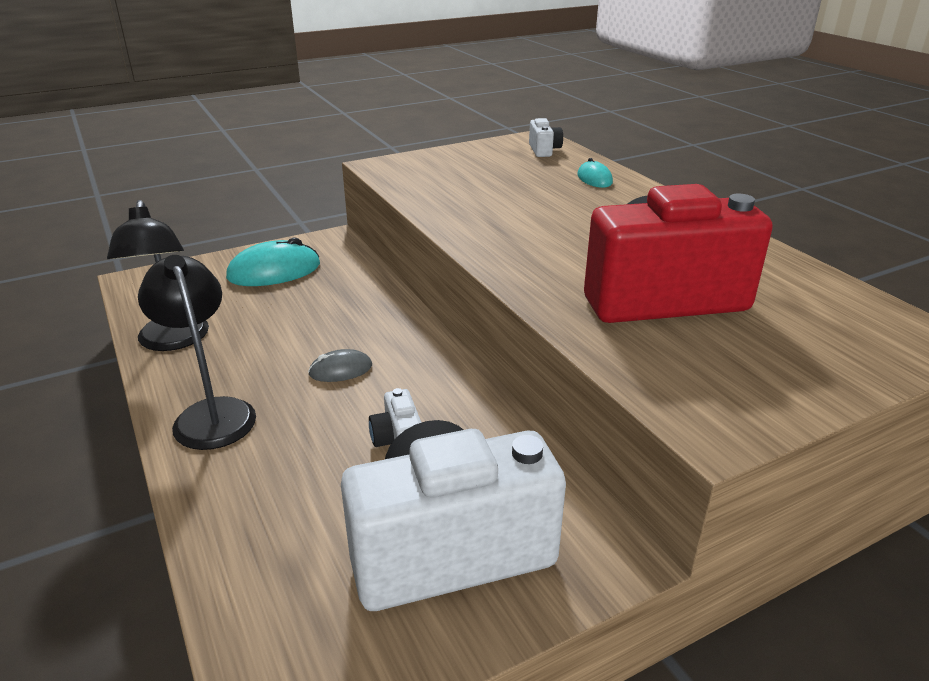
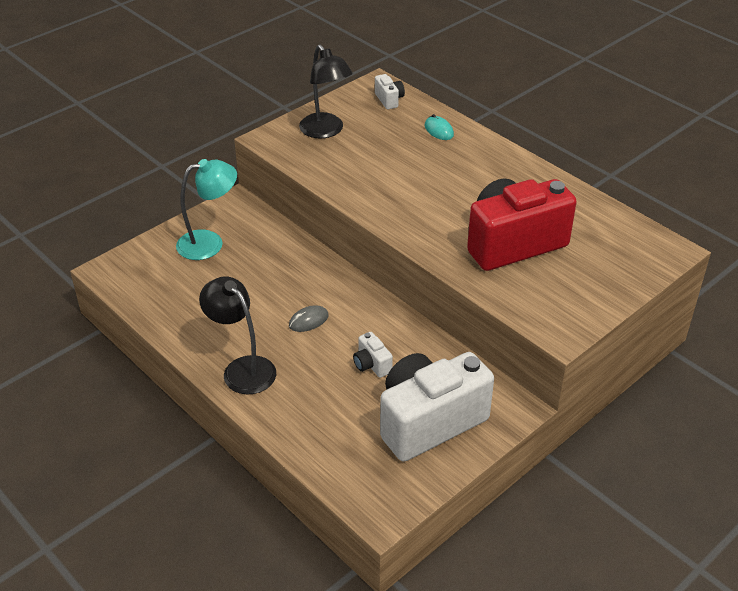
camera: 15 degrees left, 10 degrees up
(173, 341) = (177, 319): black lamp -> black lamp (326, 131)
(274, 271) = (209, 243): turquoise mouse -> turquoise lamp

